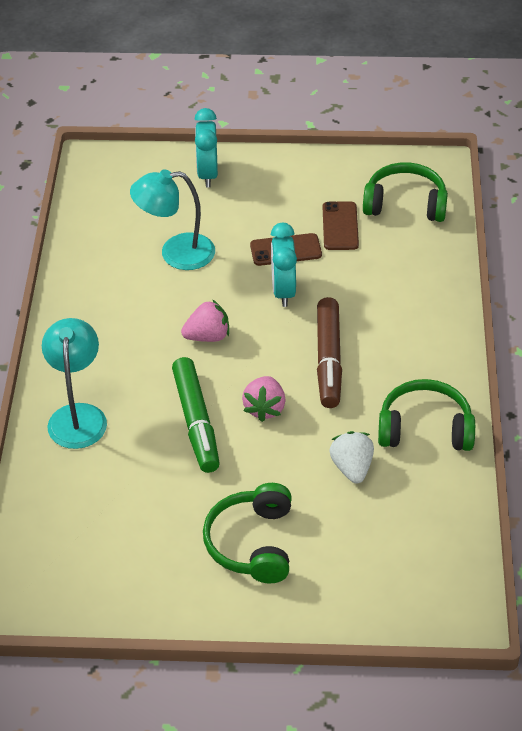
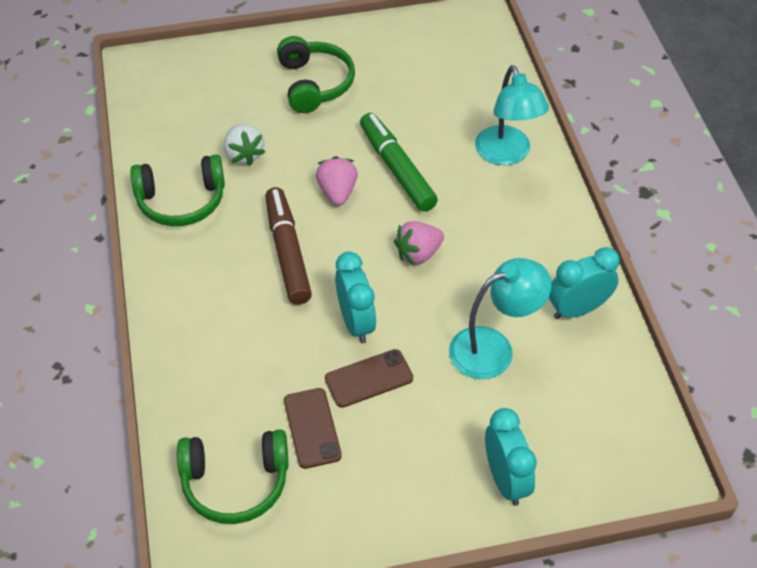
camera: 165 degrees right, 5 degrees up
(91, 268) = (577, 309): none -> turquoise clock

